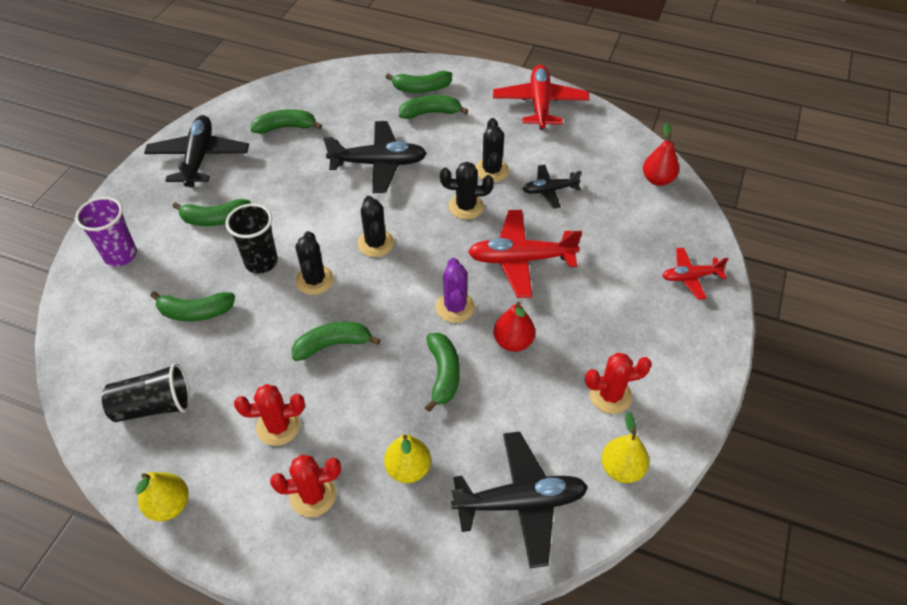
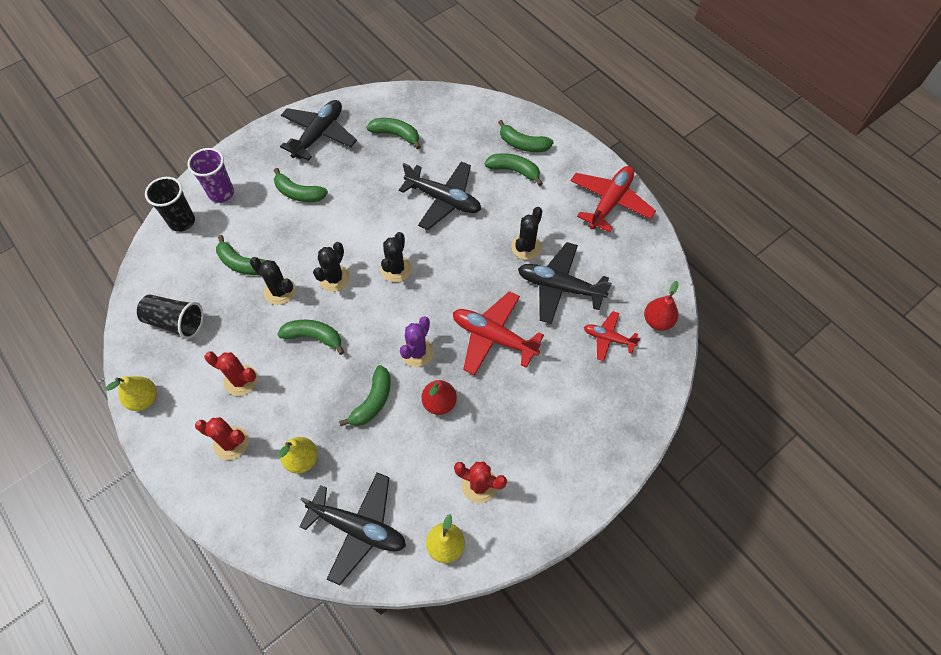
camera: 30 degrees right, 10 degrees up
(261, 262) = (308, 245): black cup -> black cup (182, 221)
(466, 206) = (484, 270): black cactus -> black cactus (279, 291)
(549, 190) = (560, 287): black plane -> black plane, size x1.74
(690, 277) = (617, 422): red plane -> red plane (608, 338)

